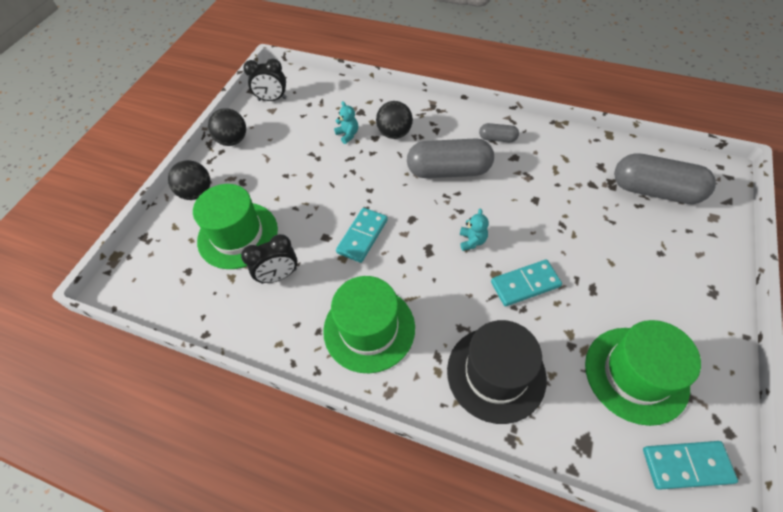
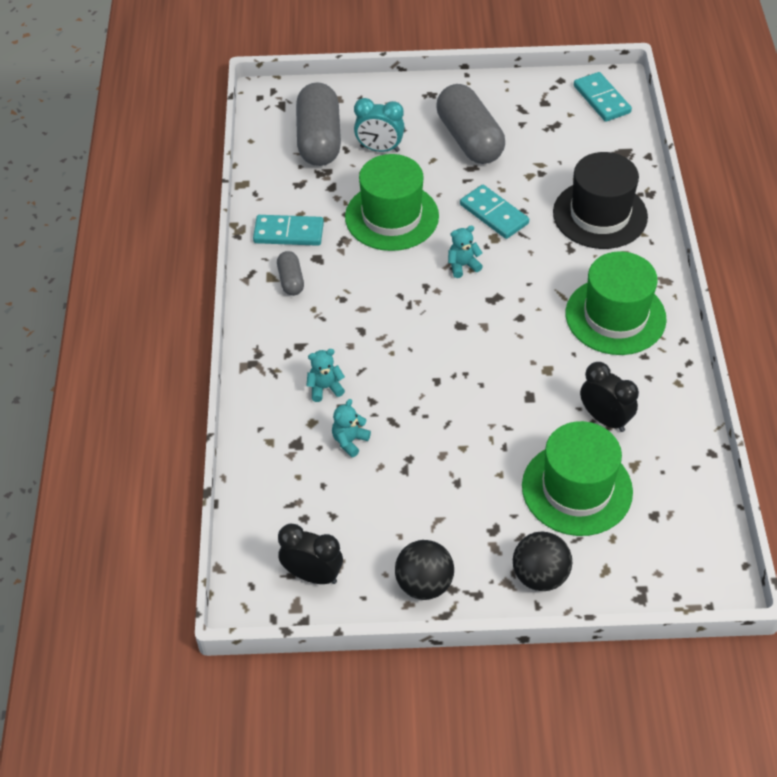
camera: 115 degrees left, 5 degrees down
(272, 99) = (312, 575): black clock -> black clock turned 45 degrees counterclockwise
(362, 236) = (509, 362): turquoise domino -> turquoise domino (288, 233)
(395, 133) = (325, 388): black ball -> turquoise teddy bear
(449, 171) = (368, 312): grey capsule -> grey capsule (469, 139)
(634, 228) = (379, 149): none -> turquoise clock
(636, 374) = (543, 131): green hat -> green hat (392, 216)

